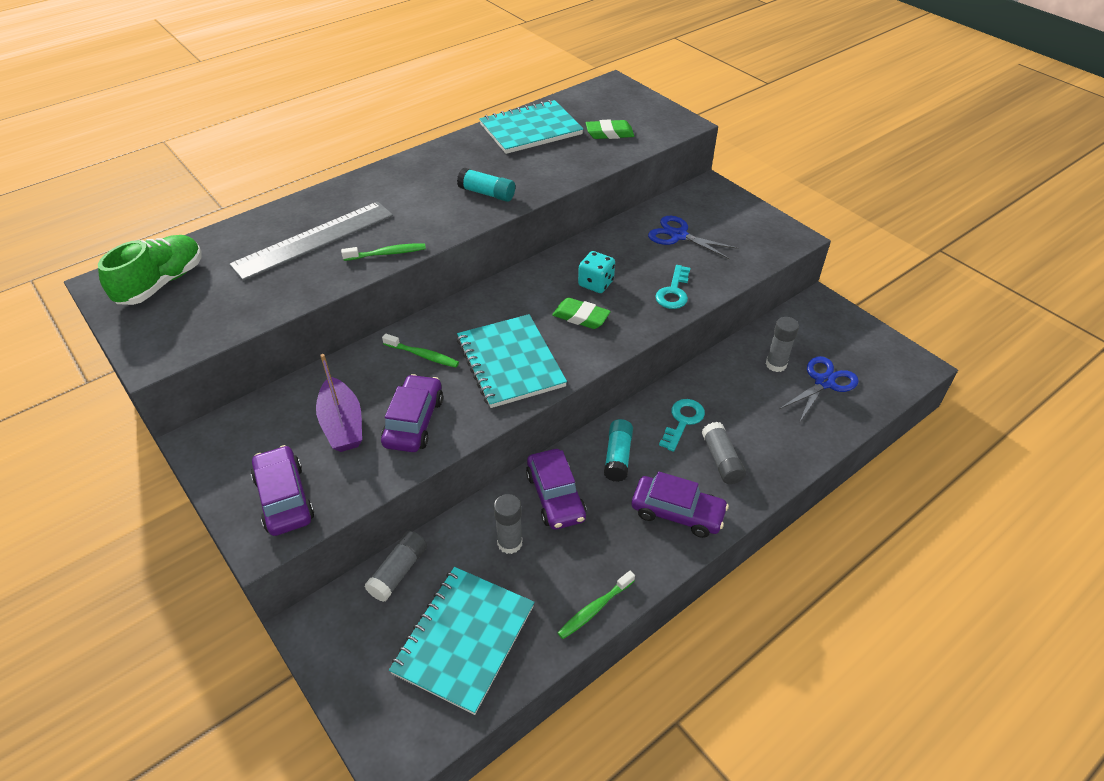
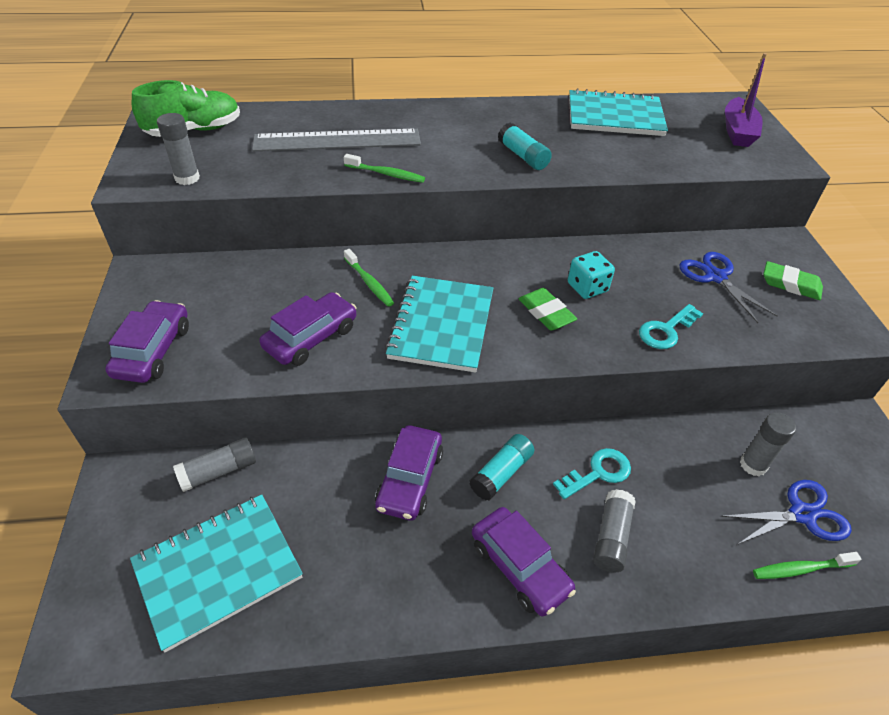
camera: 30 degrees right, 0 degrees up
(342, 424) = (252, 311): purple boat -> purple boat (737, 131)
(510, 543) = (332, 501): grey glue stick -> grey glue stick (187, 178)
(594, 609) = (357, 618): green toothbrush -> green toothbrush (800, 569)
(609, 133) = (695, 145): green eraser -> green eraser (790, 284)

